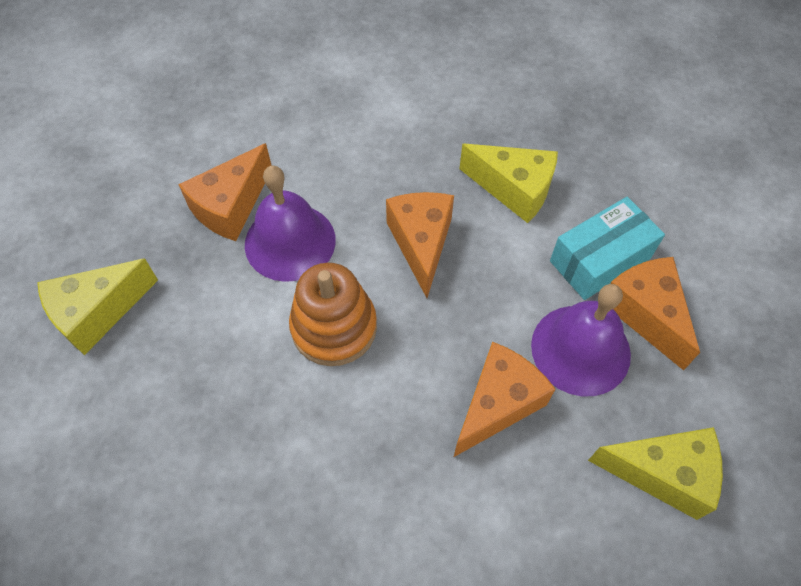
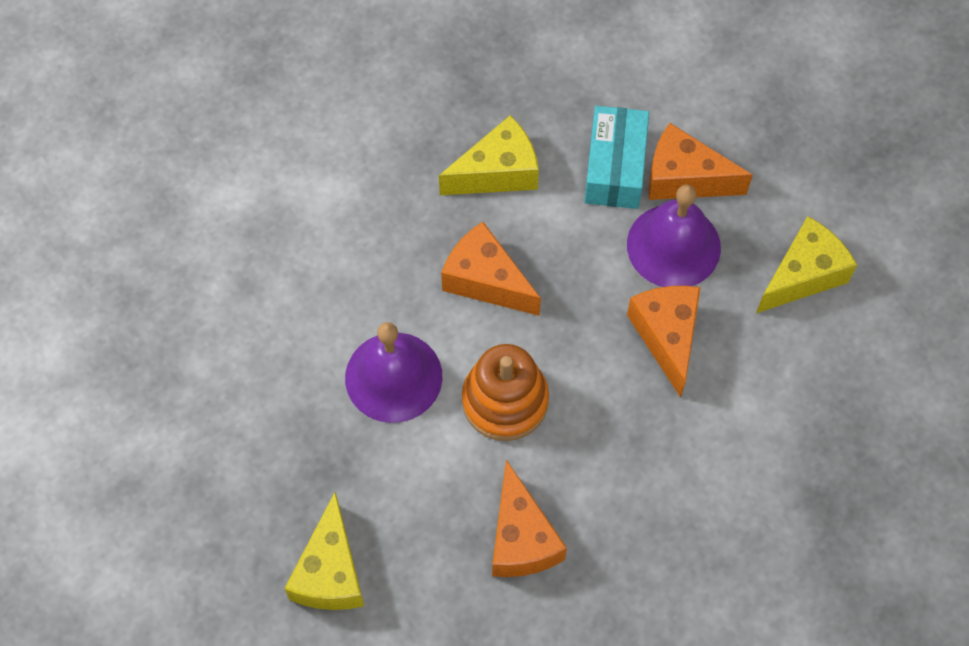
camera: 50 degrees left, 5 degrees up
(231, 206) = (313, 398): orange cheese -> orange cheese (521, 538)

